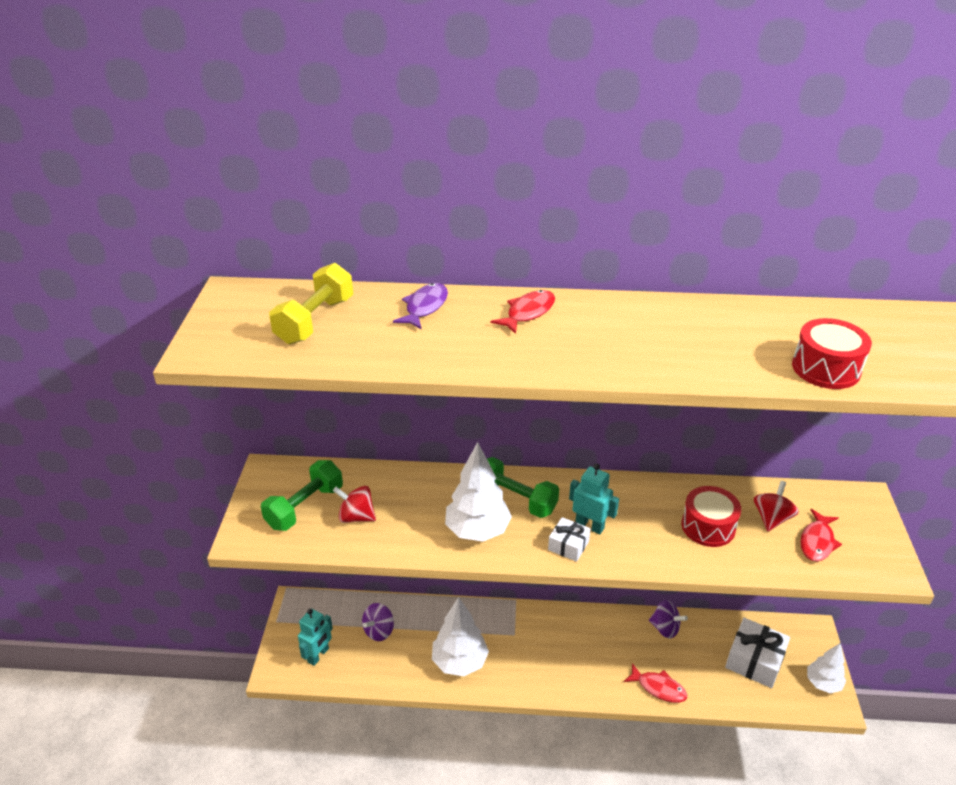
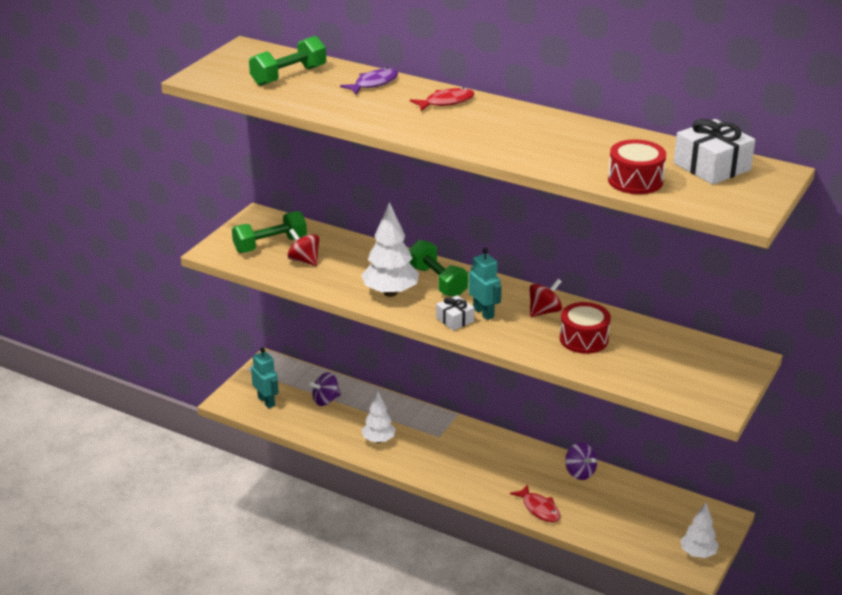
camera: 25 degrees right, 5 degrees down
(315, 320) = (288, 76): yellow dumbbell -> green dumbbell
(318, 655) = (266, 401): turquoise robot -> turquoise robot turned 90 degrees counterclockwise
(459, 662) = (378, 440): white tree -> white tree, size x0.64
(754, 661) = (645, 519): white gift -> white gift (712, 166)
(771, 518) = (646, 349): red spinning top -> red spinning top (544, 311)
(817, 542) = (670, 373): red fish -> none

